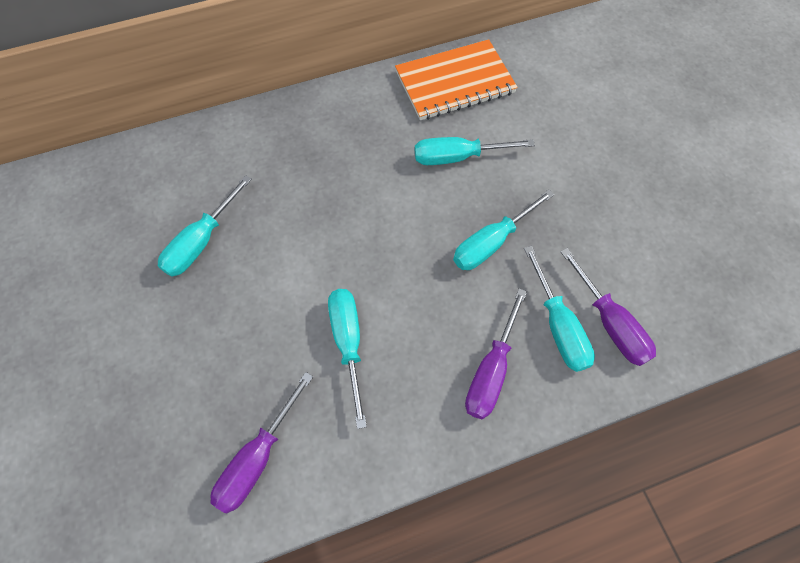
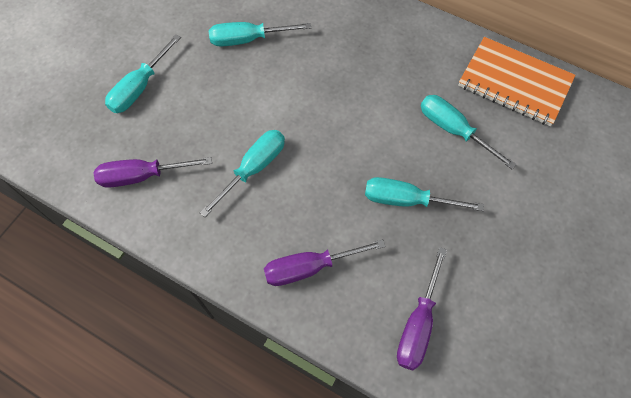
camera: 50 degrees right, 0 degrees up
(558, 327) = (382, 290): turquoise screwdriver -> turquoise screwdriver (139, 88)

